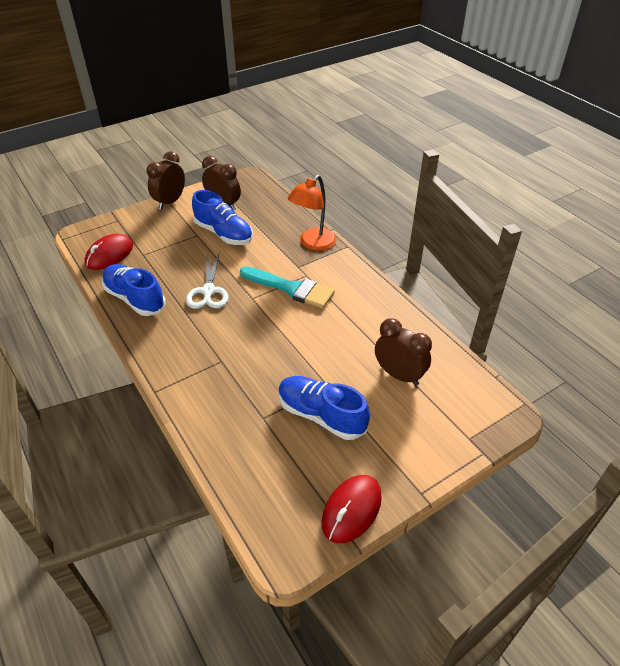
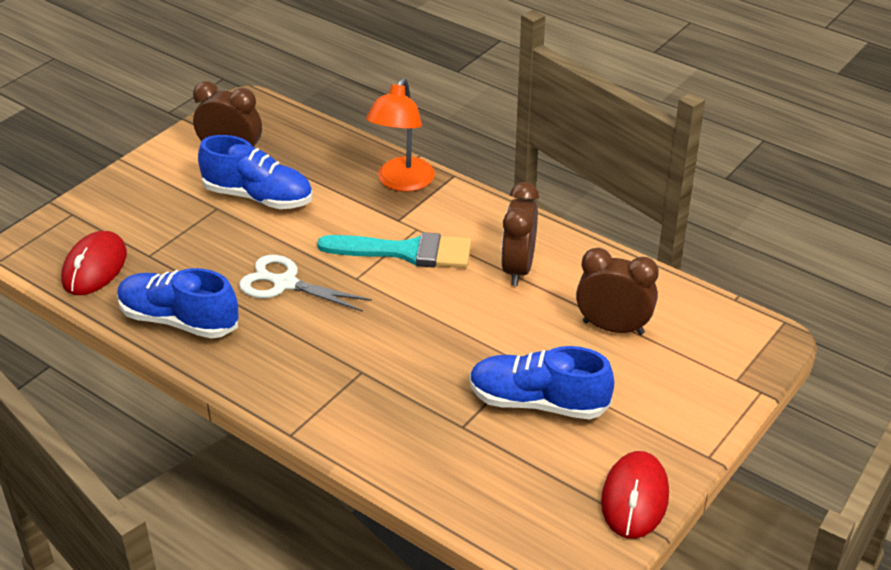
camera: 20 degrees left, 5 degrees down
(170, 202) = (141, 167): brown clock -> brown clock (518, 269)
(208, 291) = (285, 283): white scissors -> white scissors turned 135 degrees clockwise

